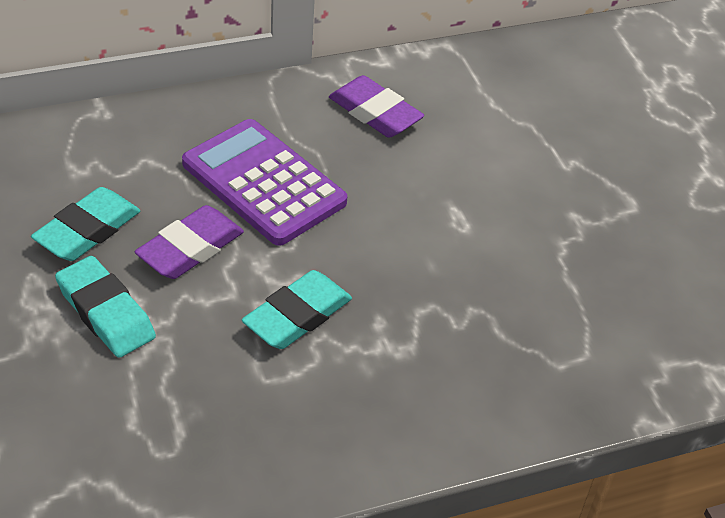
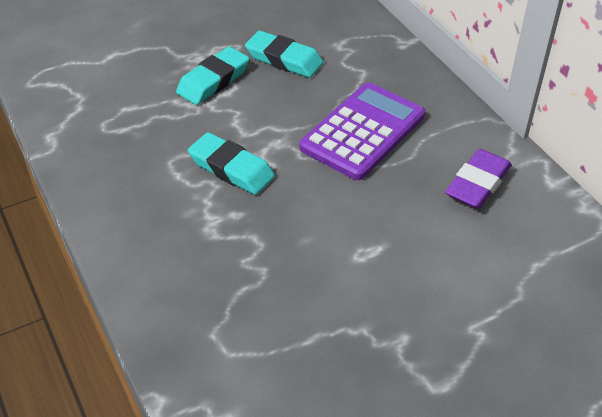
camera: 85 degrees right, 0 degrees up
(190, 248) = (282, 107): purple eraser -> none

